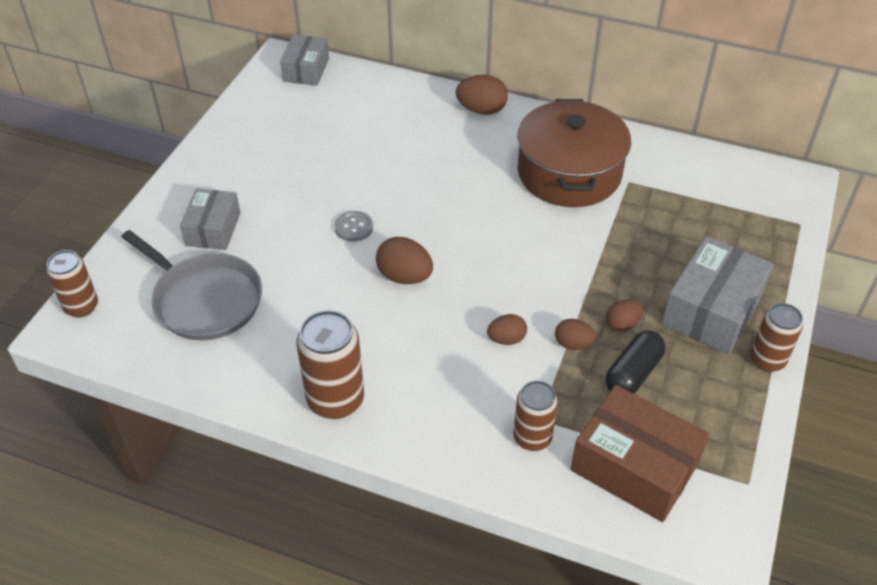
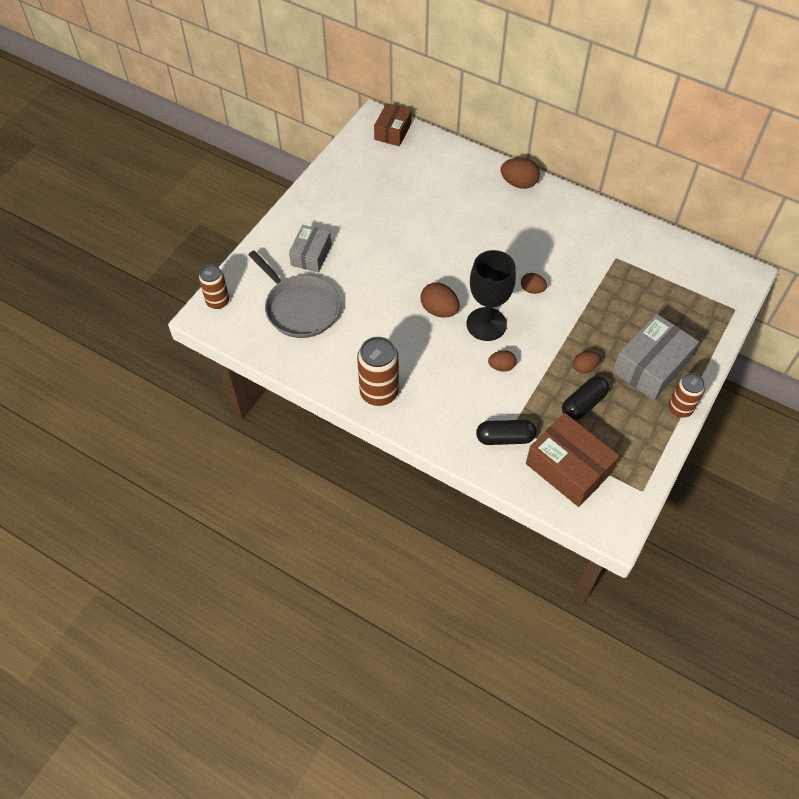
camera: 10 degrees right, 10 degrees up
(306, 70) = (393, 131): grey box -> brown box
(354, 227) = (409, 267): grey button -> none
(474, 286) = (486, 324): none -> black goblet
(532, 438) = (505, 438): brown can -> black capsule
(569, 173) = (573, 245): brown pot -> none
(573, 344) = (547, 377): brown egg -> brown egg (532, 289)

